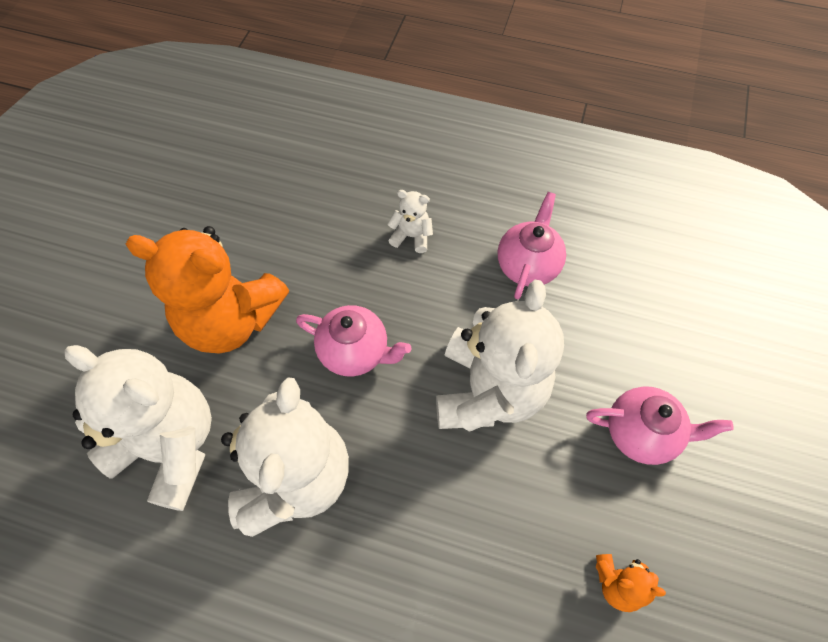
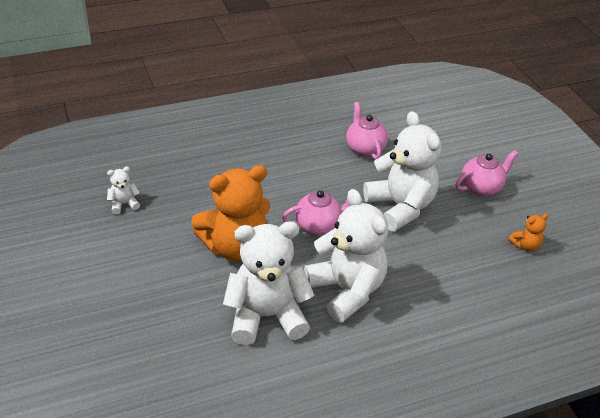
camera: 40 degrees left, 20 degrees down
(411, 236) = (293, 163): white teddy bear -> white teddy bear (124, 204)

